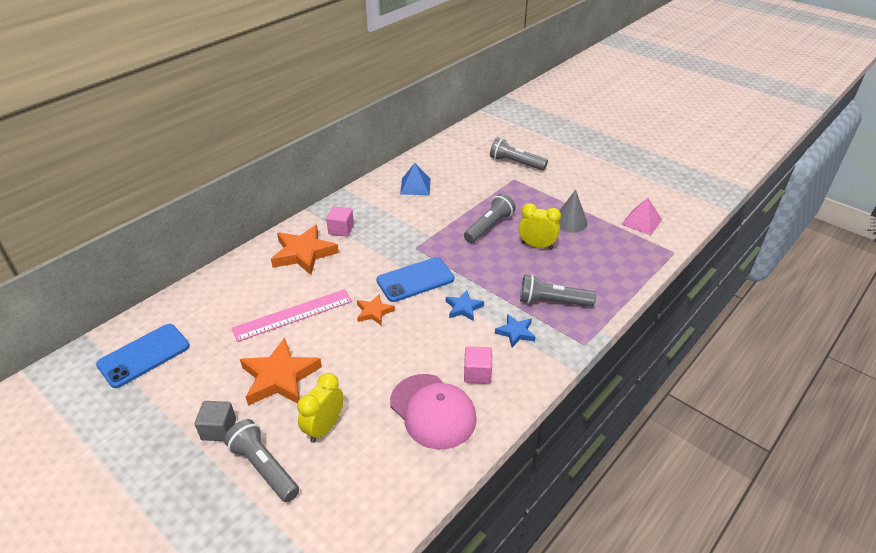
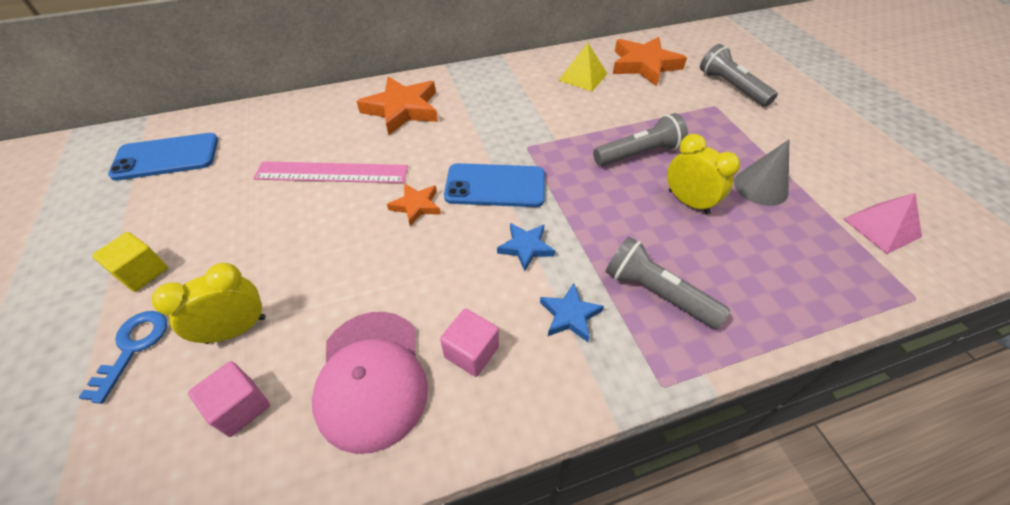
camera: 30 degrees right, 10 degrees up
(219, 429) = (142, 272): grey cube -> yellow cube
(264, 468) = (133, 347): grey flashlight -> blue key
(280, 377) = (253, 240): orange star -> orange star (644, 65)
(341, 229) = (462, 97): pink cube -> pink cube (240, 407)
(415, 186) = (582, 77): blue pyramid -> yellow pyramid

